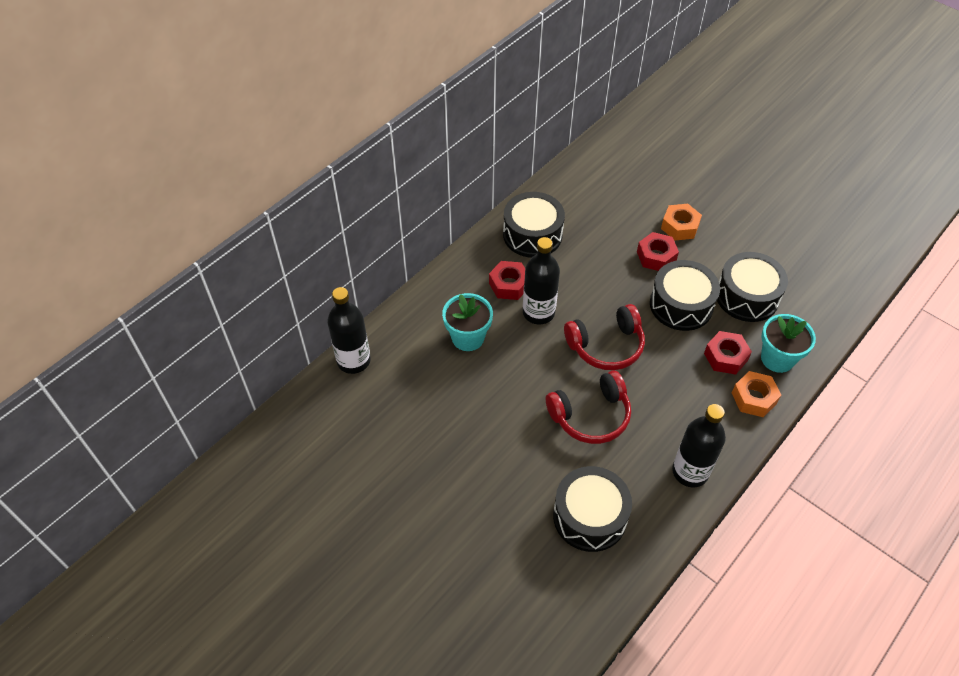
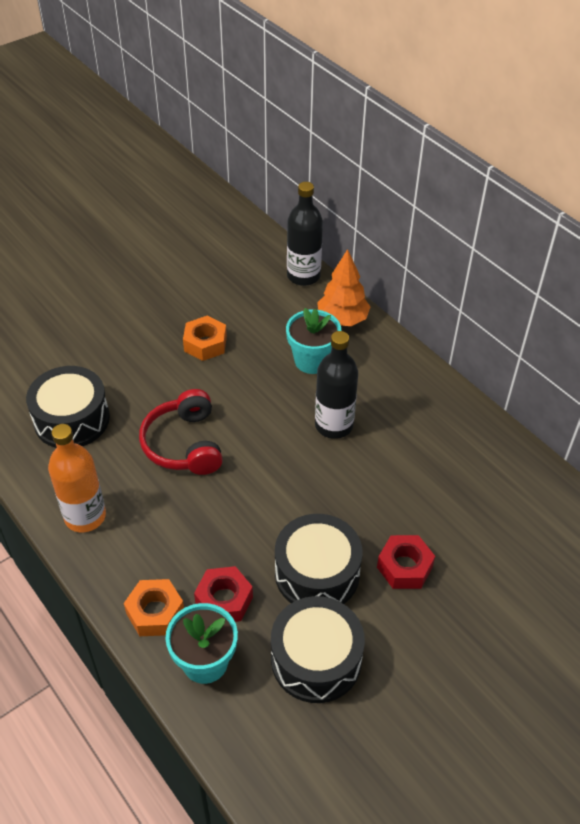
camera: 100 degrees right, 5 degrees down
(410, 322) = (342, 319): none -> orange tree
(509, 285) = (380, 406): red nut -> none
(532, 234) = (457, 441): black drum -> none
(606, 346) = (272, 478): red headphones -> none
(680, 226) = (457, 612): orange nut -> orange nut (205, 344)
(690, 472) = (85, 516): black bottle -> orange bottle

